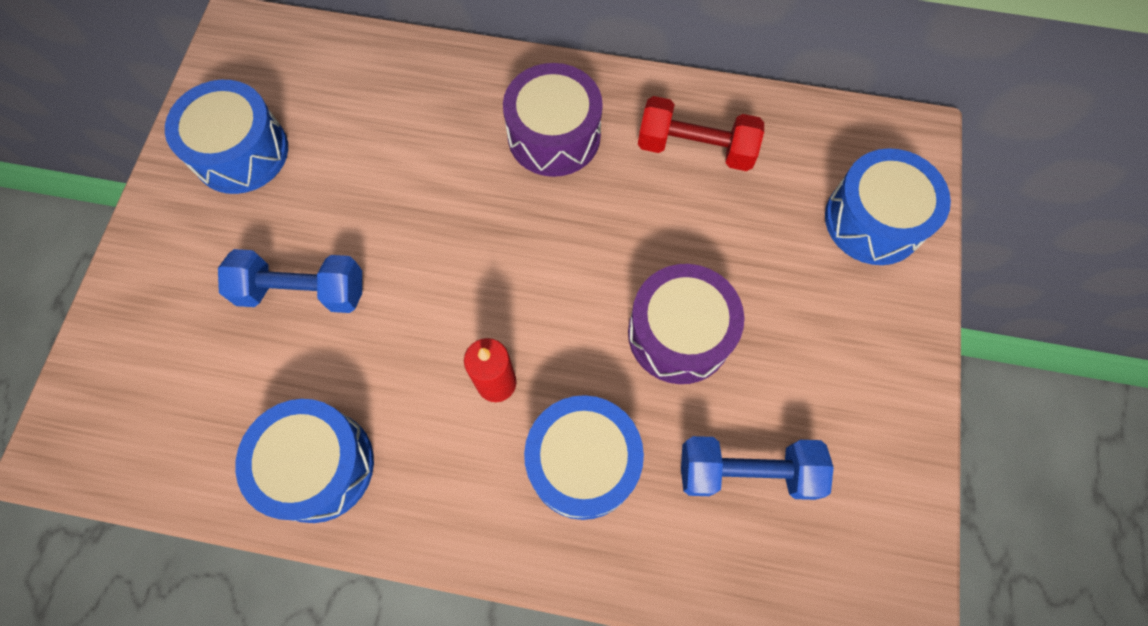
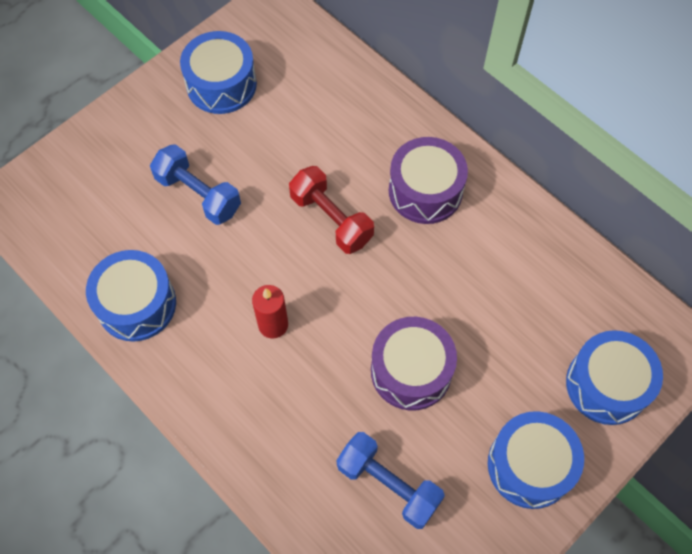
camera: 35 degrees right, 5 degrees down
(583, 462) = (290, 408): blue drum -> blue drum (530, 465)
(695, 148) = (516, 257): red dumbbell -> red dumbbell (331, 219)

